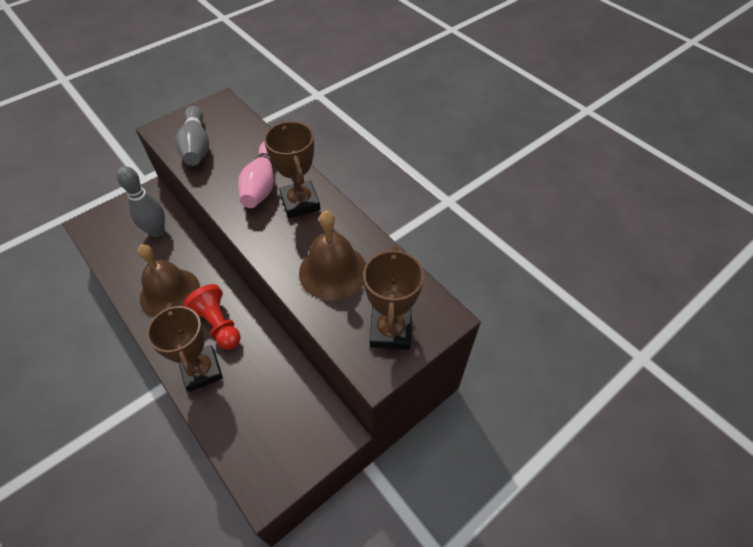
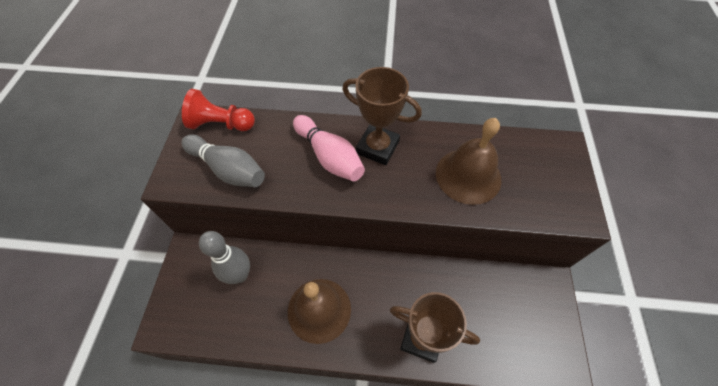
camera: 45 degrees left, 5 degrees up
(218, 324) = (388, 295): red pawn -> red pawn (221, 124)
(390, 331) = (553, 182): brown trophy -> none

